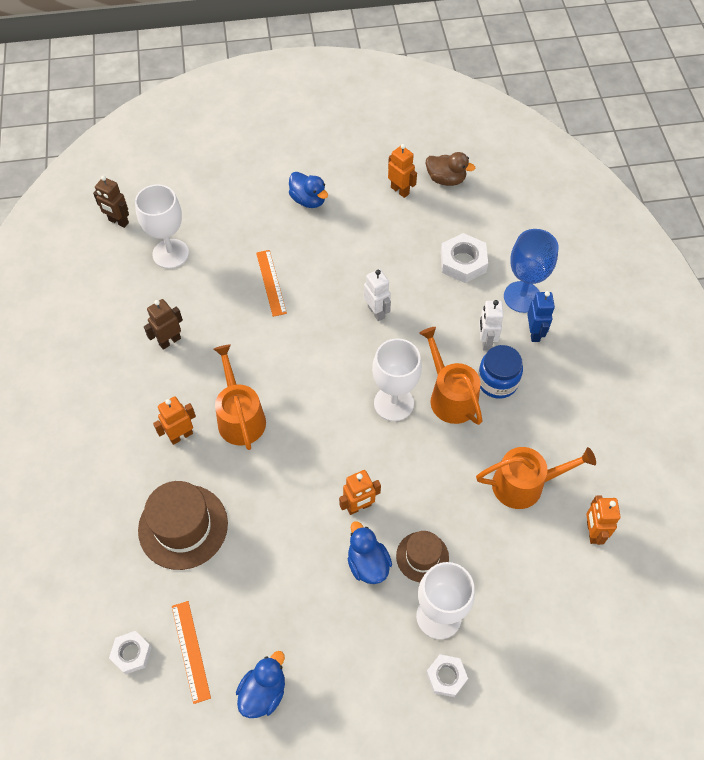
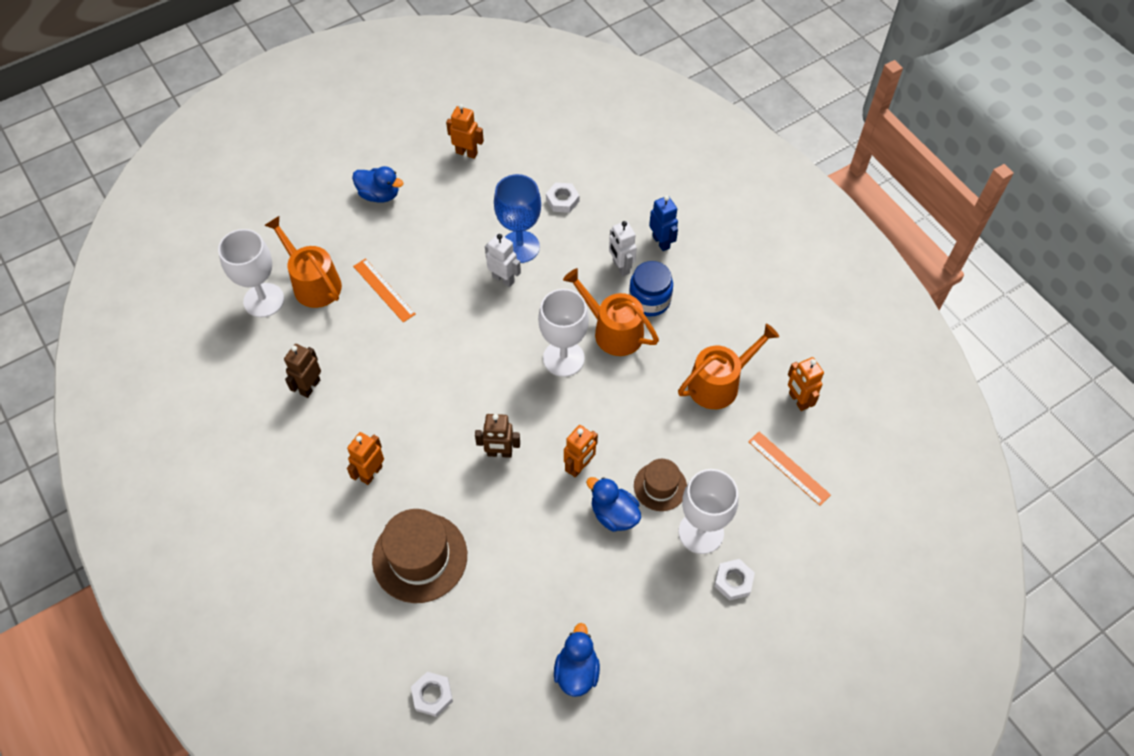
camera: 25 degrees left, 0 degrees up
(118, 222) = (189, 288): brown robot -> brown robot (499, 453)
(190, 651) = (488, 666): orange ruler -> orange ruler (788, 468)
(240, 417) = (421, 431): orange watering can -> orange watering can (313, 283)
(446, 179) = (506, 126): brown duck -> none
(463, 262) = (562, 200): white nut -> white nut, size x0.63
(522, 297) = (634, 213): blue goblet -> blue goblet (520, 247)

